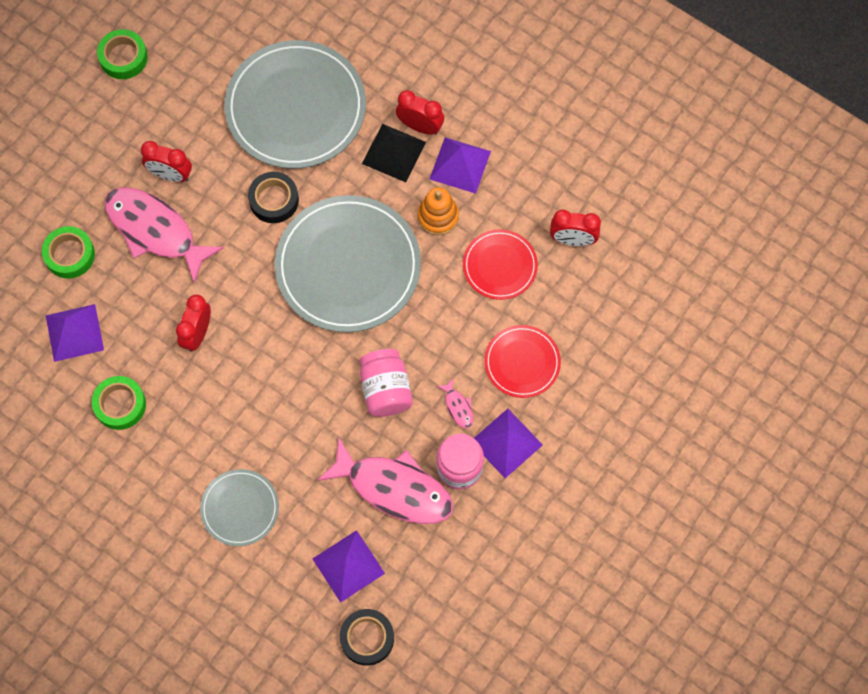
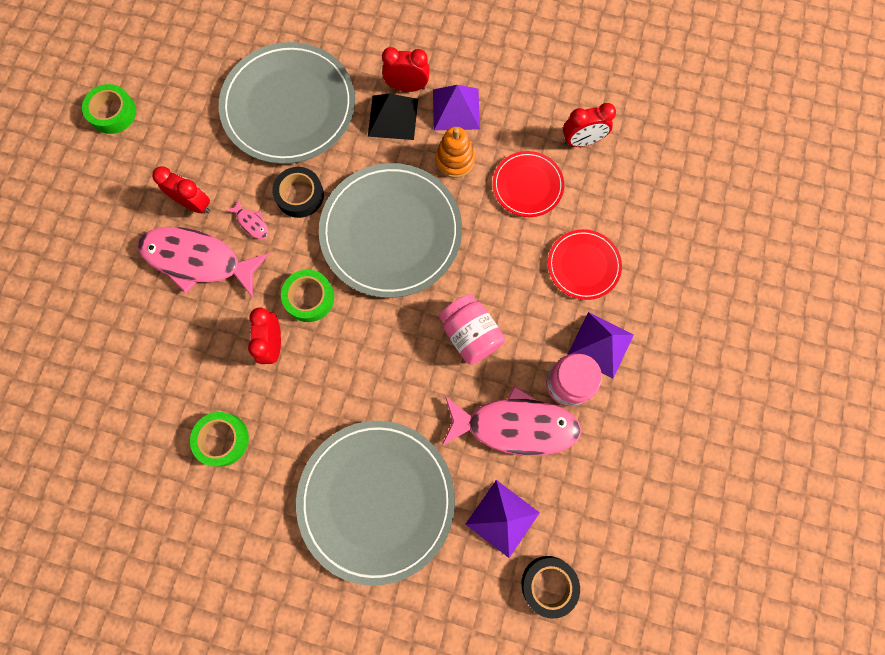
camera: 20 degrees left, 5 degrees up
(69, 255) = (123, 311): green tape -> green tape (309, 298)
(74, 332) = (153, 384): purple pyramid -> none
(170, 175) = (194, 204): red clock -> red clock turned 150 degrees counterclockwise
(240, 508) = (376, 500): grey plate -> grey plate, size x1.95
(458, 407) = (543, 327): pink fish -> pink fish (251, 223)

